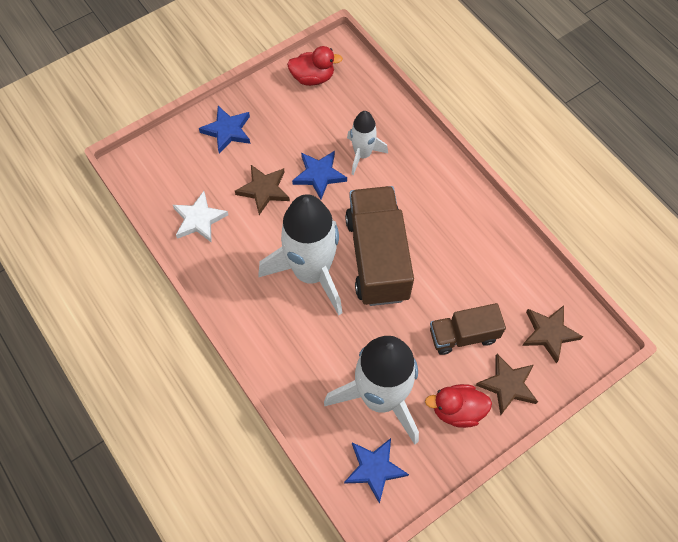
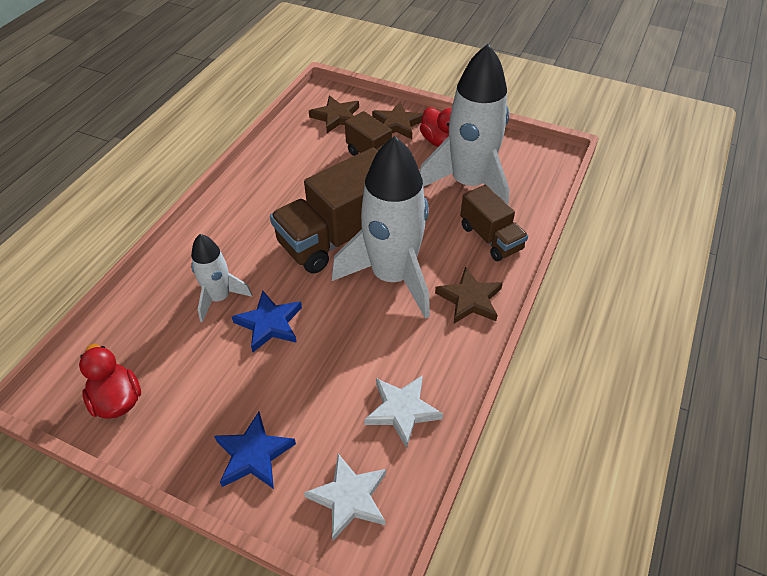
camera: 120 degrees left, 15 degrees down
(167, 165) = (349, 498): none -> white star
(264, 190) = (321, 366): brown star -> brown star (470, 299)
(304, 371) = (490, 238): none -> brown truck
(374, 469) = (525, 166): blue star -> none

